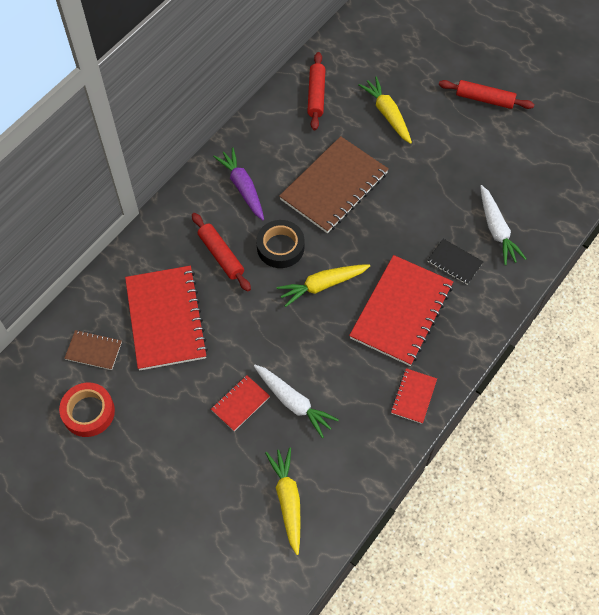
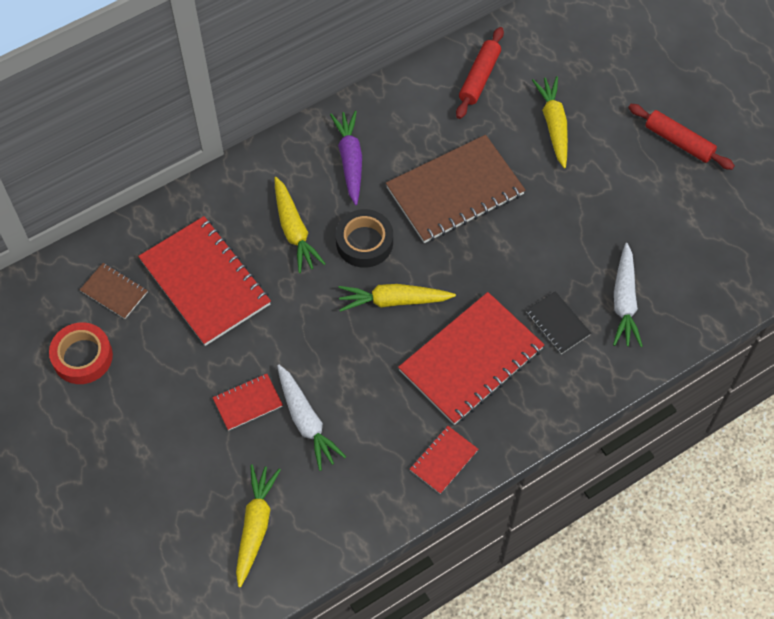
camera: 20 degrees right, 0 degrees up
(166, 319) = (205, 282): red notebook -> red notebook turned 45 degrees counterclockwise
(221, 255) = (294, 230): red rolling pin -> yellow carrot

